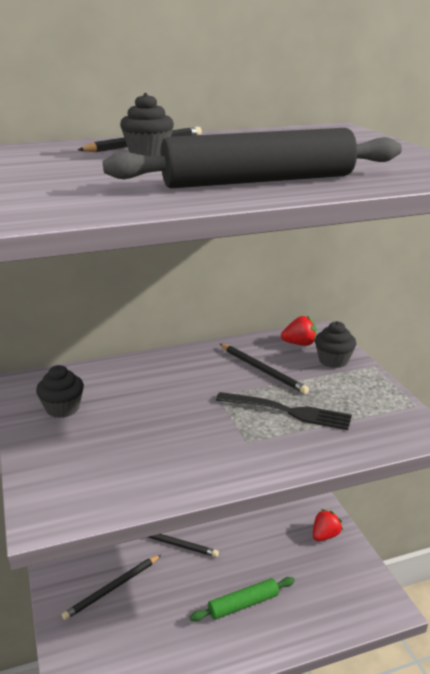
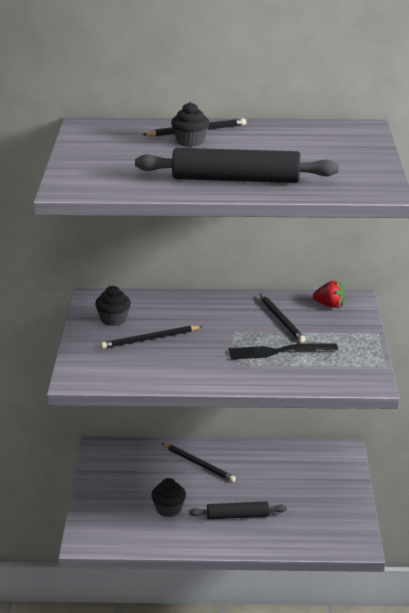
camera: 20 degrees right, 0 degrees up
(112, 588) = (138, 483): black pencil -> black pencil (150, 339)
(243, 604) = (237, 516): green rolling pin -> black rolling pin
(288, 411) = (278, 351): black fork -> black fork turned 135 degrees clockwise
(325, 535) = (337, 488): red strawberry -> none
(333, 360) = (347, 323): black cupcake -> black cupcake (169, 509)

